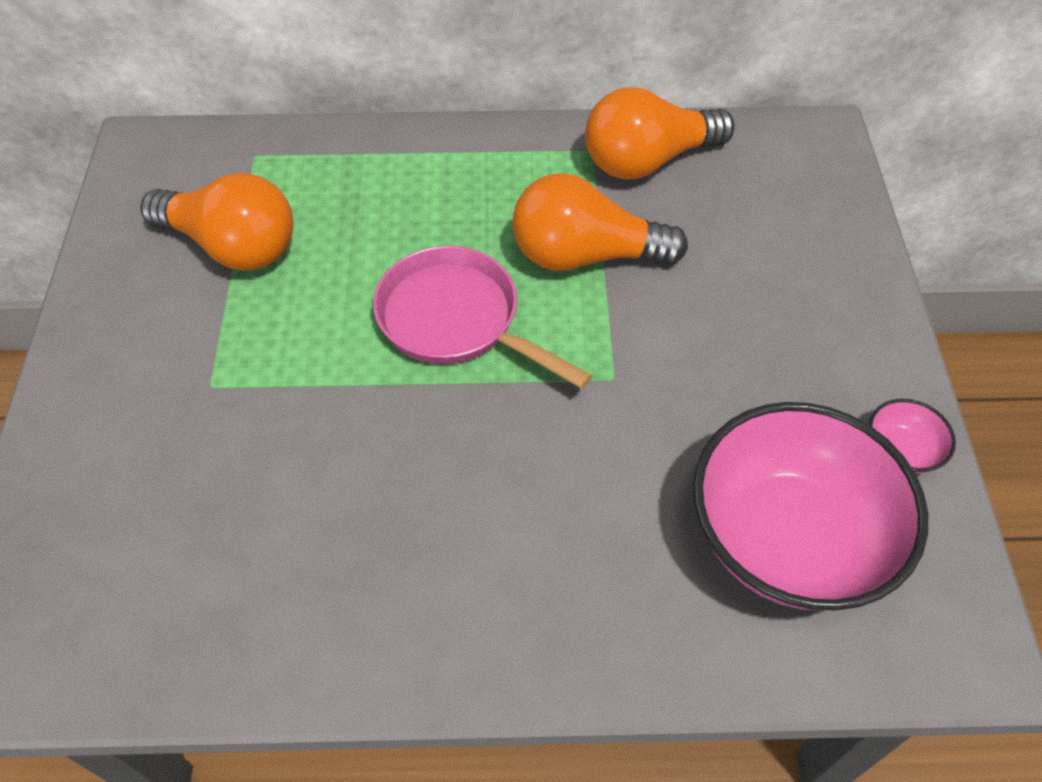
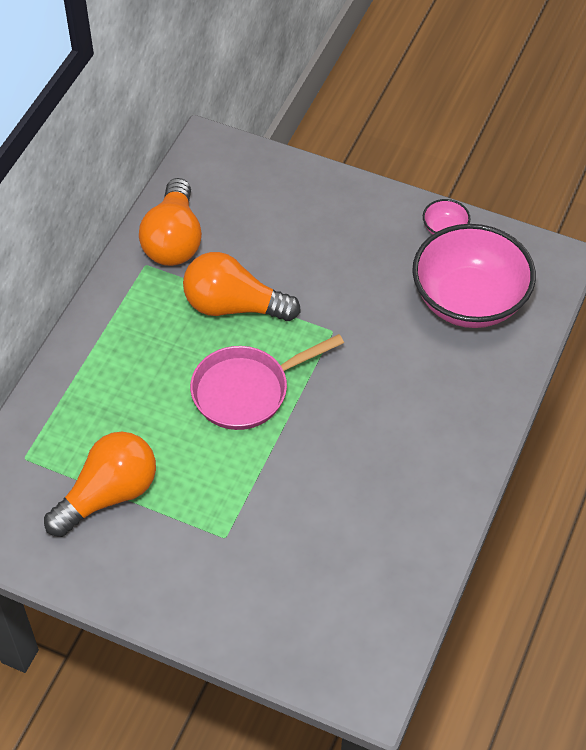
camera: 65 degrees left, 0 degrees up
(585, 255) = (233, 306): orange light bulb -> orange light bulb turned 75 degrees clockwise

